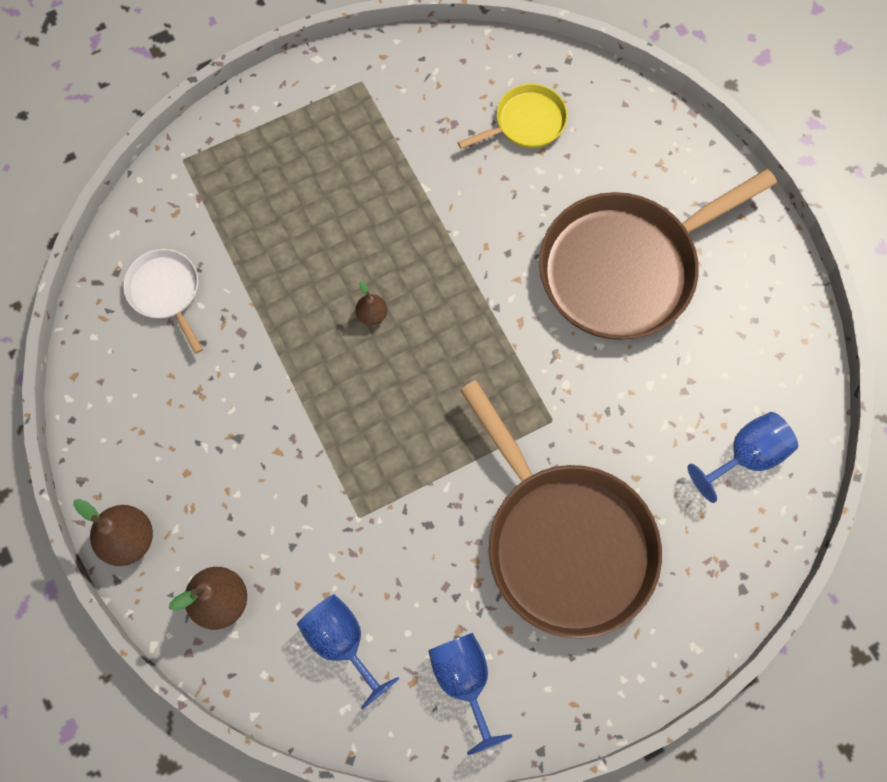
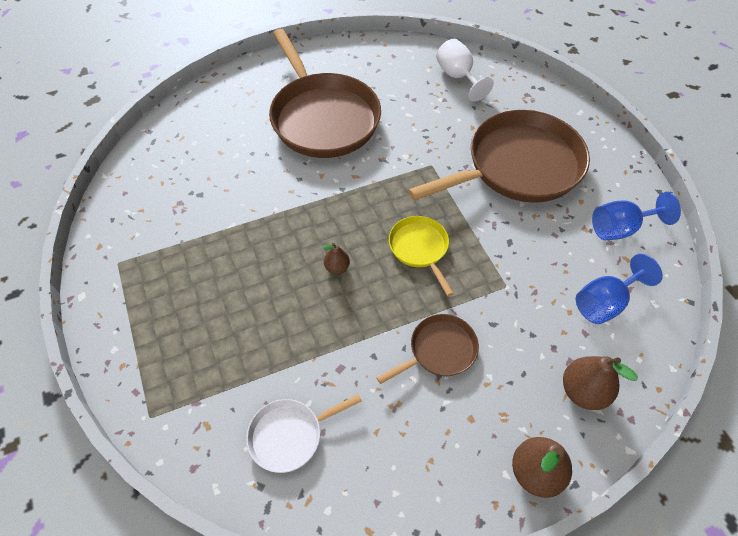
camera: 85 degrees left, 15 degrees down
(266, 437) = (439, 350): none -> brown pan
(526, 122) = (193, 159): yellow pan -> yellow pan (420, 248)
(746, 456) = (458, 77): blue goblet -> white goblet

